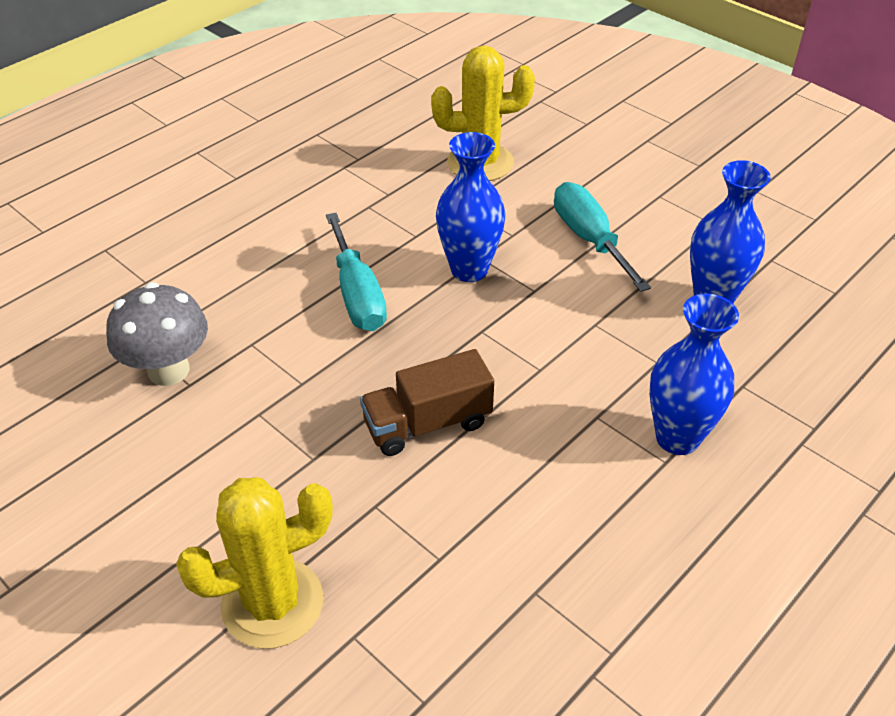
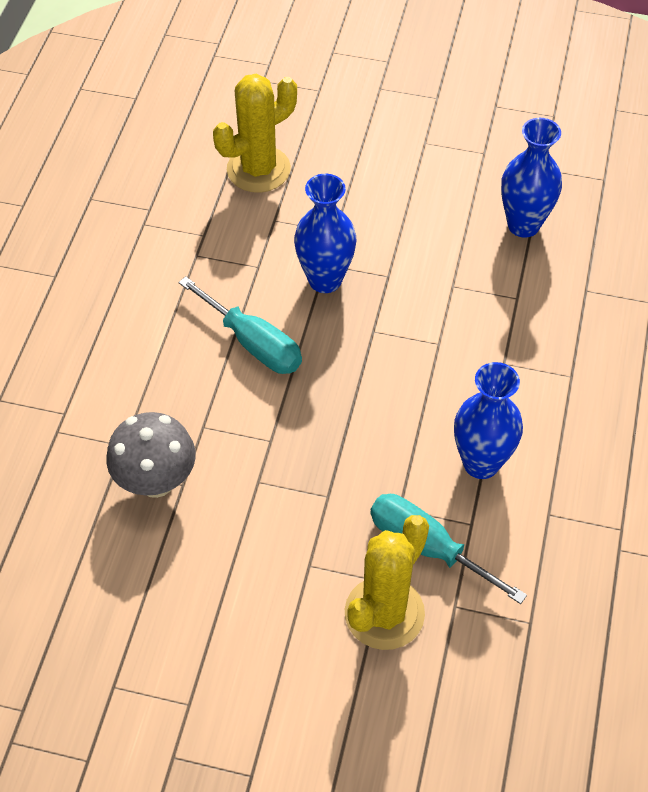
camera: 30 degrees left, 10 degrees up
(427, 424) = (390, 427): brown truck -> none
(589, 239) = (398, 209): turquoise screwdriver -> turquoise screwdriver (427, 547)
(677, 438) = (568, 354): blue vase -> blue vase (481, 463)

